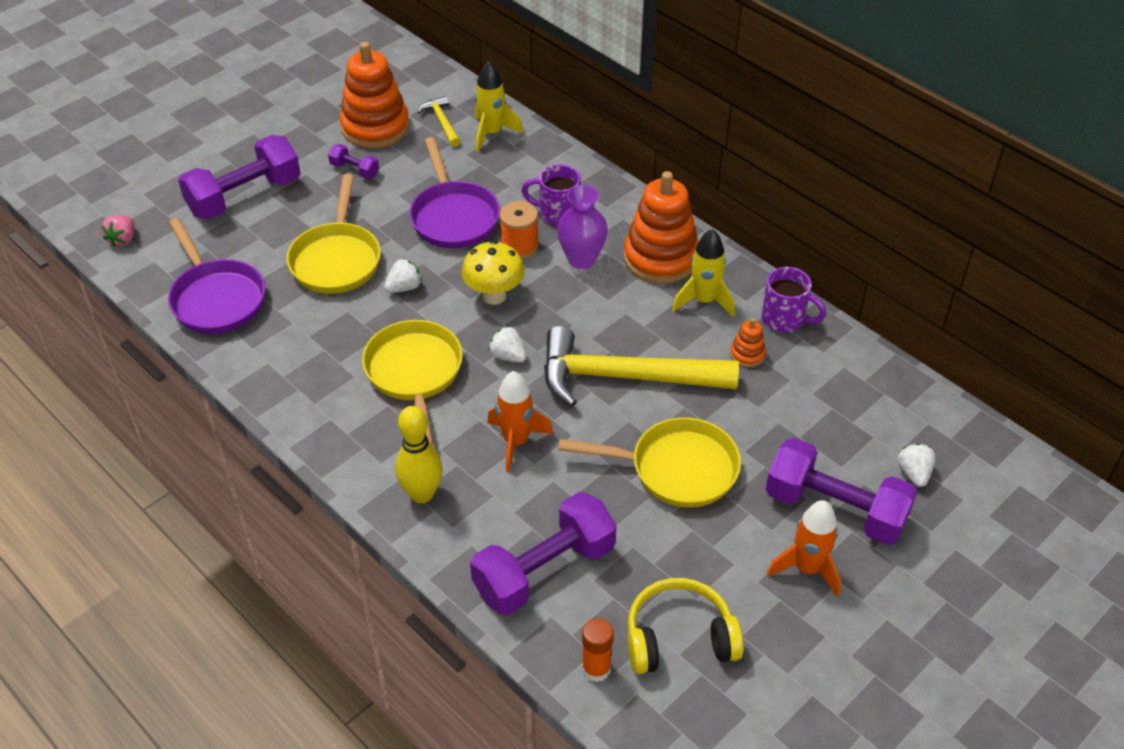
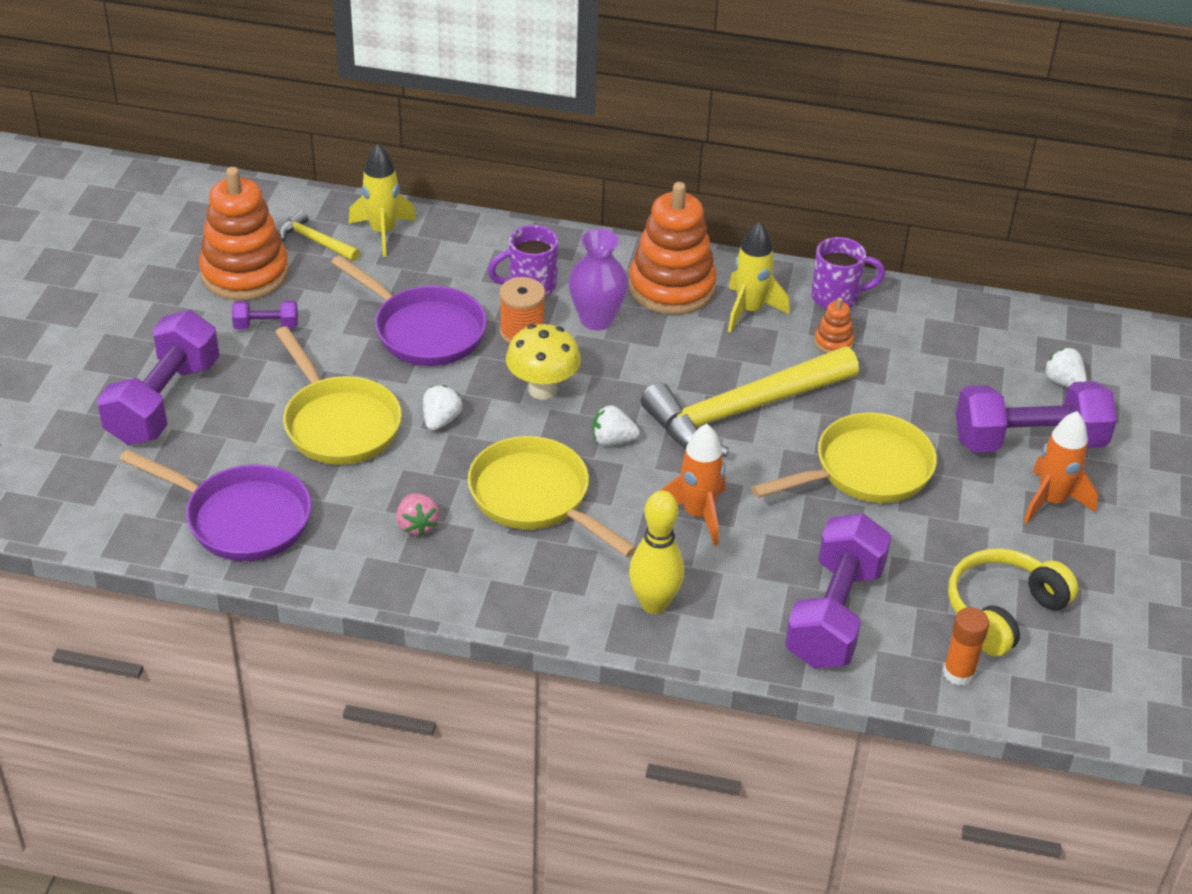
camera: 35 degrees left, 5 degrees down
(123, 239) = (61, 505): pink strawberry -> pink strawberry (417, 525)

